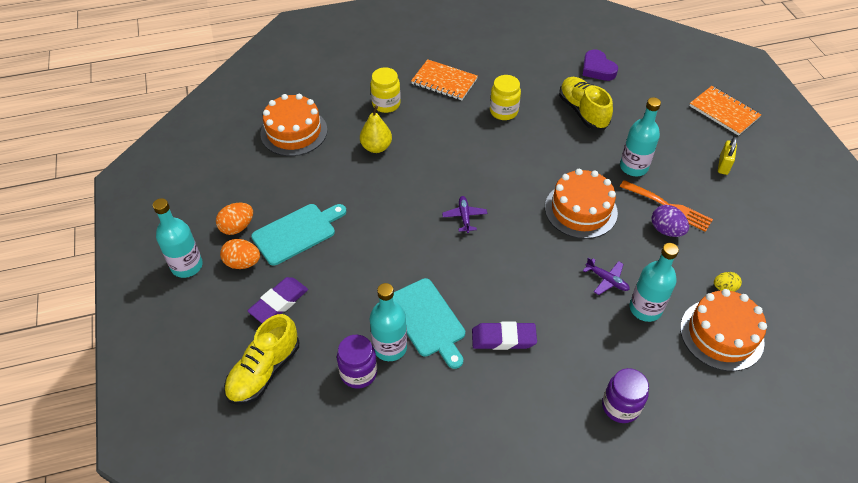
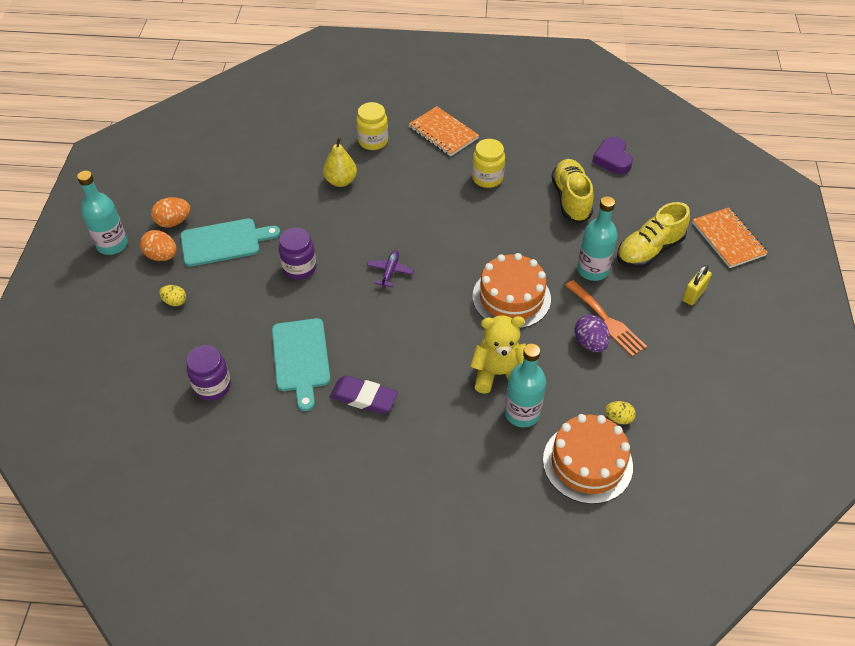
camera: 20 degrees right, 0 degrees up
(264, 371) = (131, 358): yellow shoe -> yellow shoe (649, 250)
(279, 303) = (175, 301): purple eraser -> yellow egg
(294, 132) = (270, 146): orange cake -> none
(390, 347) = (253, 372): turquoise bottle -> none
(607, 280) = (498, 374): purple plane -> yellow teddy bear
(620, 406) = (442, 497): purple jar -> purple jar (299, 268)

